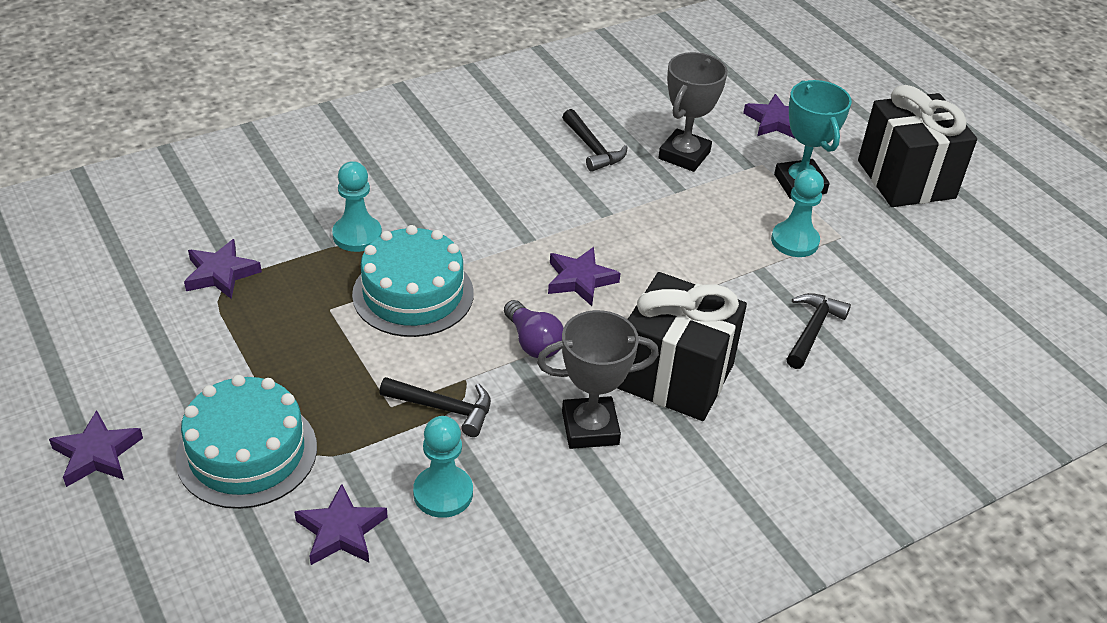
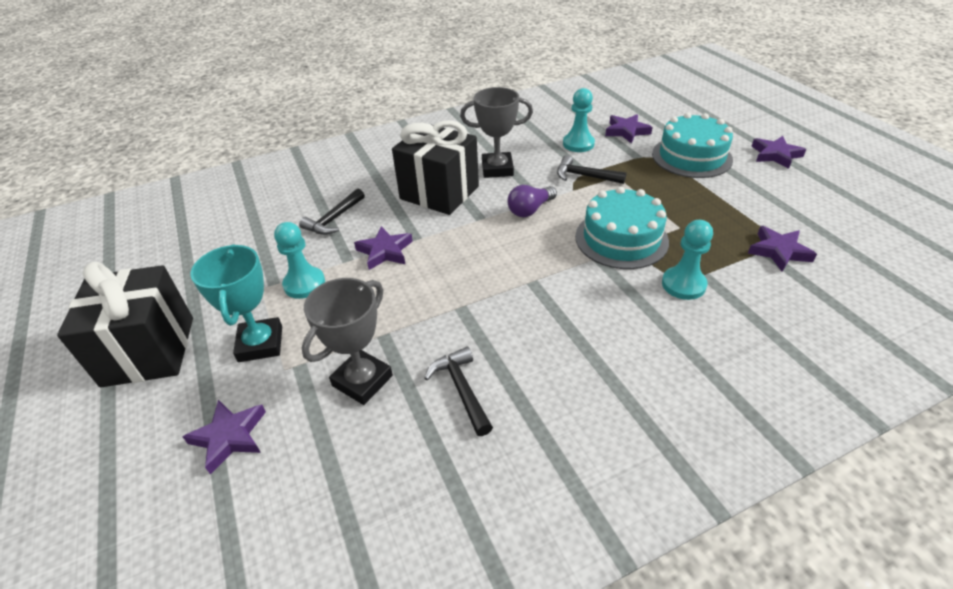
camera: 170 degrees left, 0 degrees up
(533, 342) = (530, 210): purple light bulb -> purple light bulb turned 105 degrees counterclockwise
(580, 280) = (493, 250): purple star -> purple star (385, 251)

